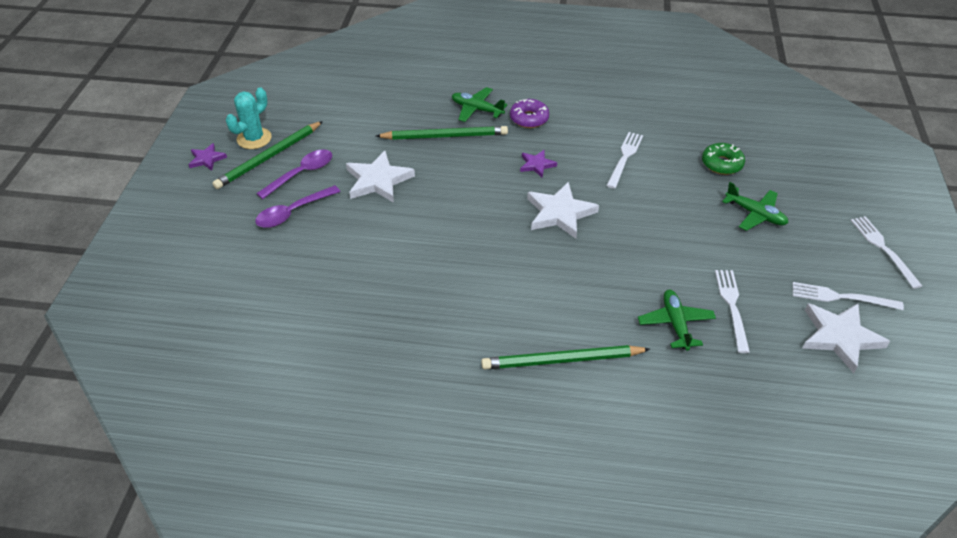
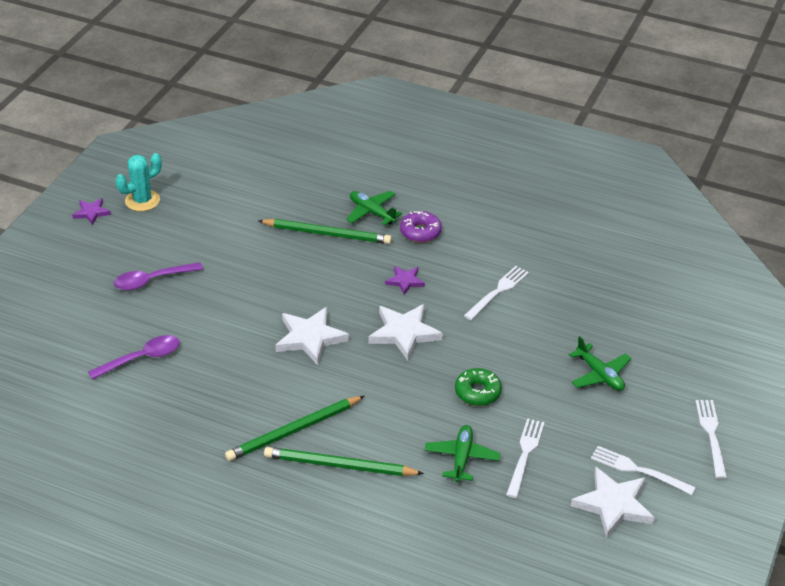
camera: 15 degrees right, 5 degrees down
(269, 157) = (149, 222): green pencil -> green pencil (294, 431)
(301, 174) = (174, 245): purple spoon -> purple spoon (142, 358)
(378, 180) = (244, 266): white star -> white star (310, 338)
(721, 164) = (595, 318): green donut -> green donut (477, 392)

